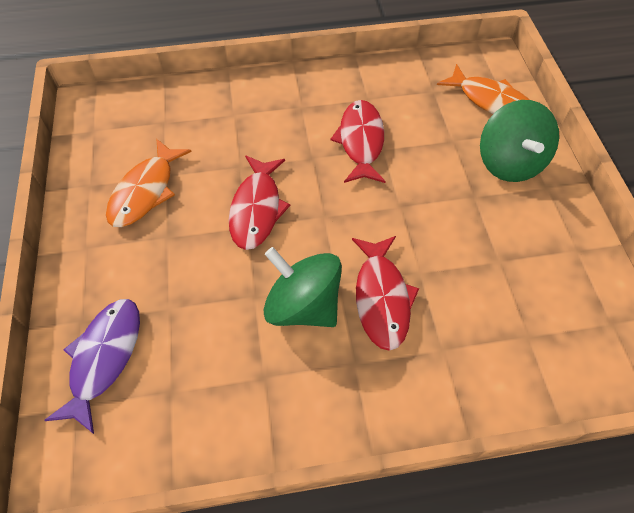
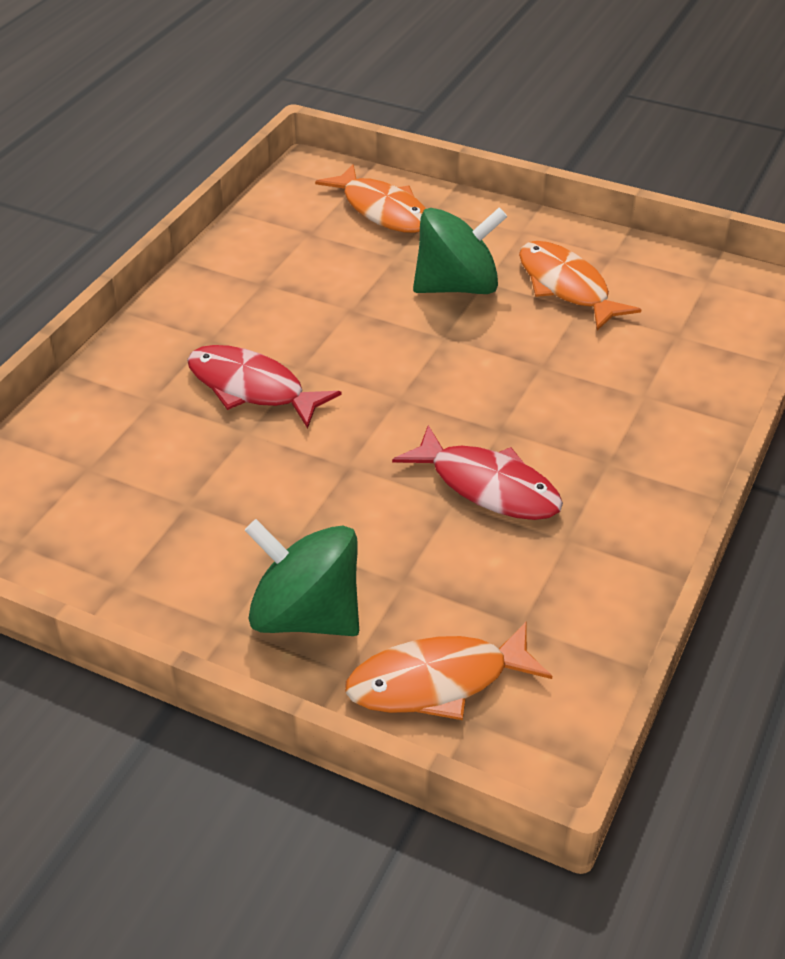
camera: 125 degrees right, 15 degrees down
(104, 358) = (382, 210): purple fish -> orange fish
(257, 209) = (461, 353): red fish -> none
(303, 305) = (305, 334): green spinning top -> green spinning top (457, 286)

